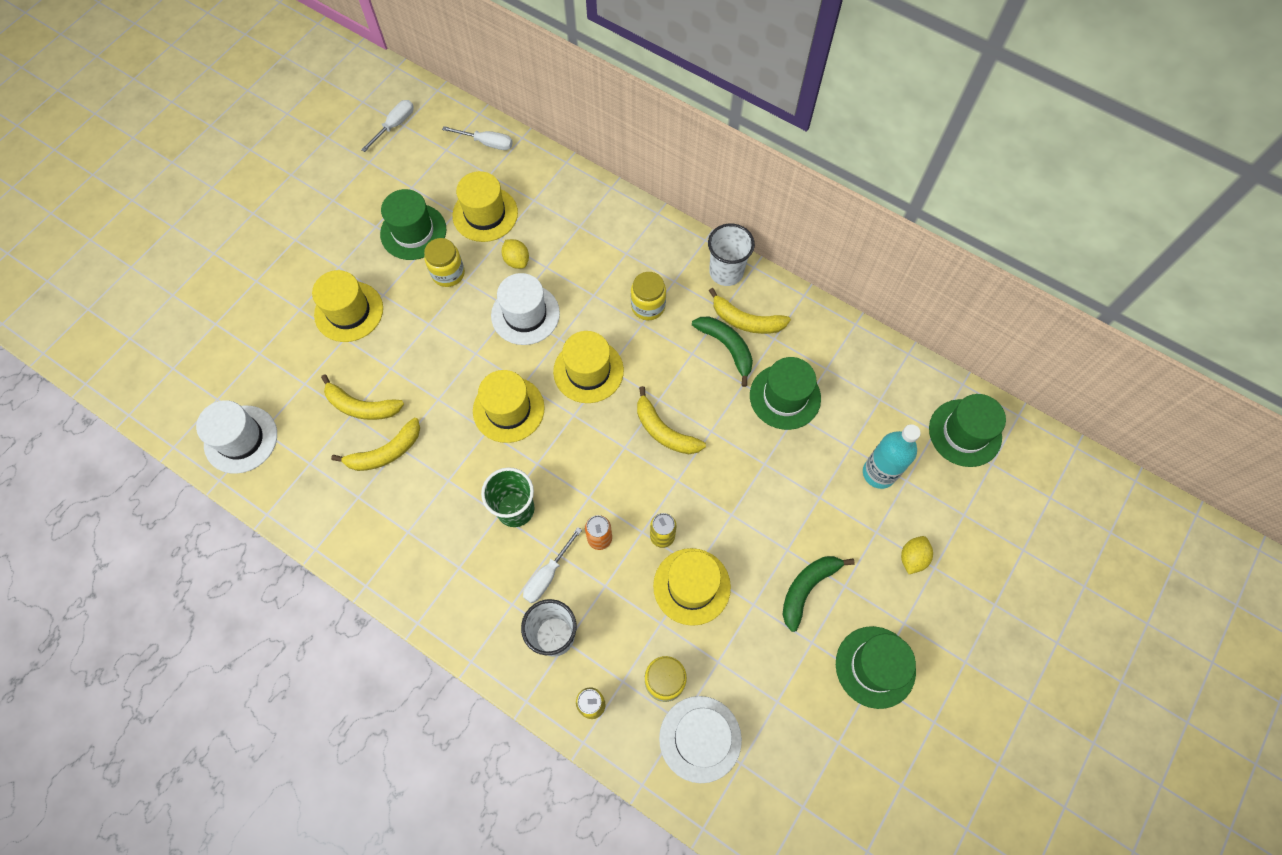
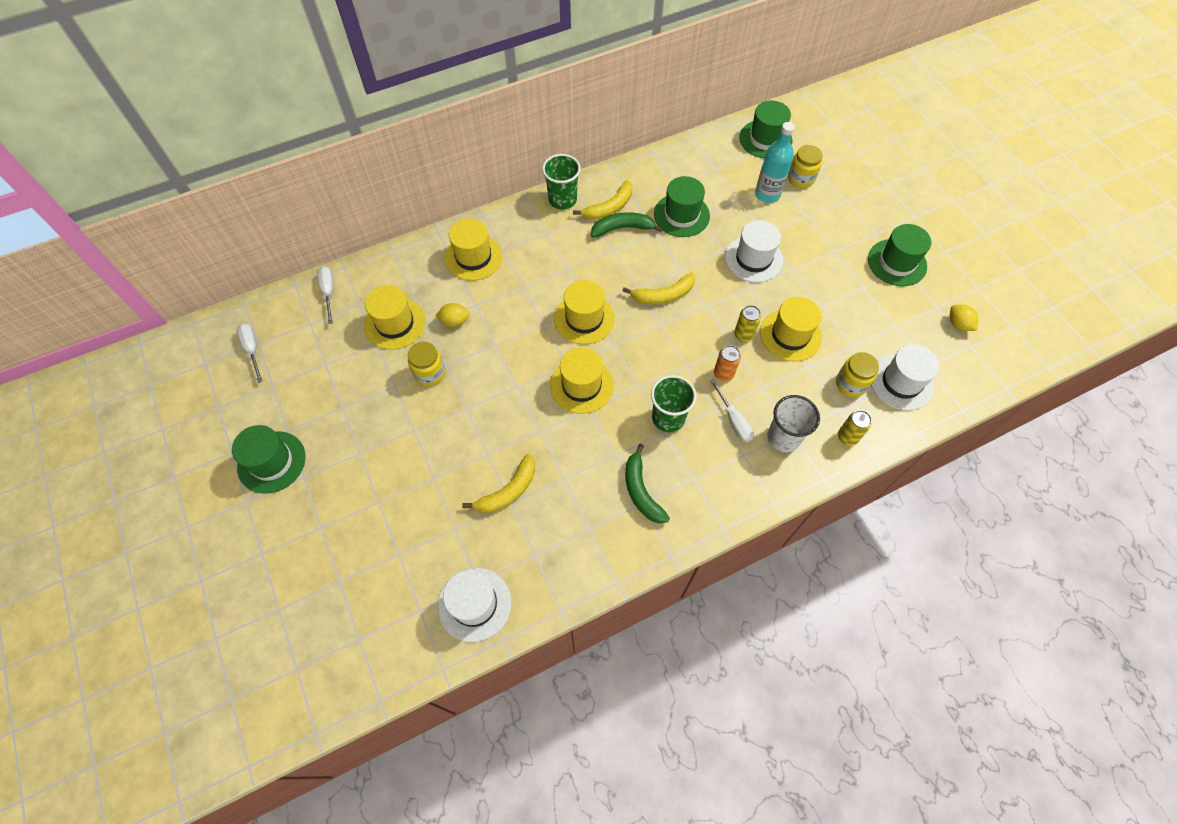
camera: 60 degrees left, 5 degrees down
(349, 311) = (410, 463): yellow hat -> yellow hat (473, 257)
(385, 452) = (562, 490): yellow banana -> none
(413, 232) = (370, 381): green hat -> green hat (271, 462)
(487, 143) = (328, 292): white screwdriver -> white screwdriver turned 60 degrees counterclockwise
(525, 314) = (507, 337): white hat -> white hat (753, 259)
(648, 306) = (556, 257): yellow jar -> yellow jar (801, 179)
(726, 272) = (562, 200): white cup -> green cup
(807, 588) = (826, 271): green banana -> green banana (641, 491)
(912, 558) = (834, 207): yellow lemon -> yellow lemon (958, 324)

